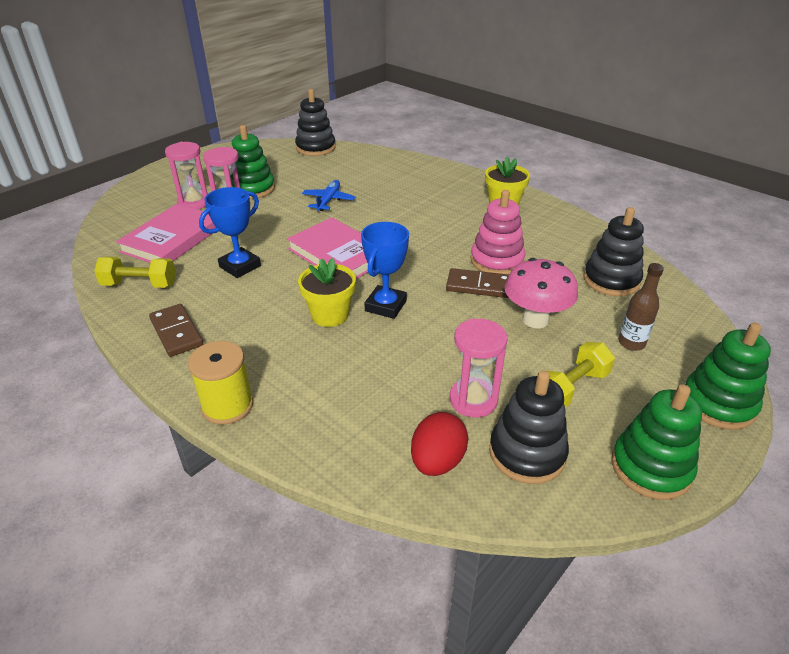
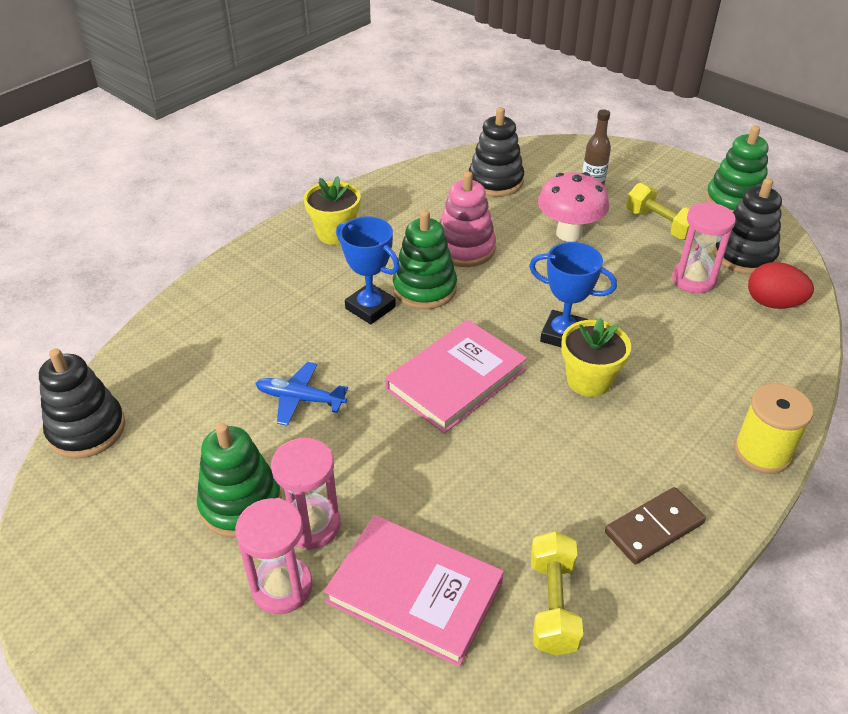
camera: 90 degrees left, 5 degrees up
(240, 266) = (492, 483): blue trophy -> blue trophy (370, 308)
(478, 286) = (515, 265): brown domino -> none
(718, 403) = (656, 160): green stacking toy -> green stacking toy (424, 289)

